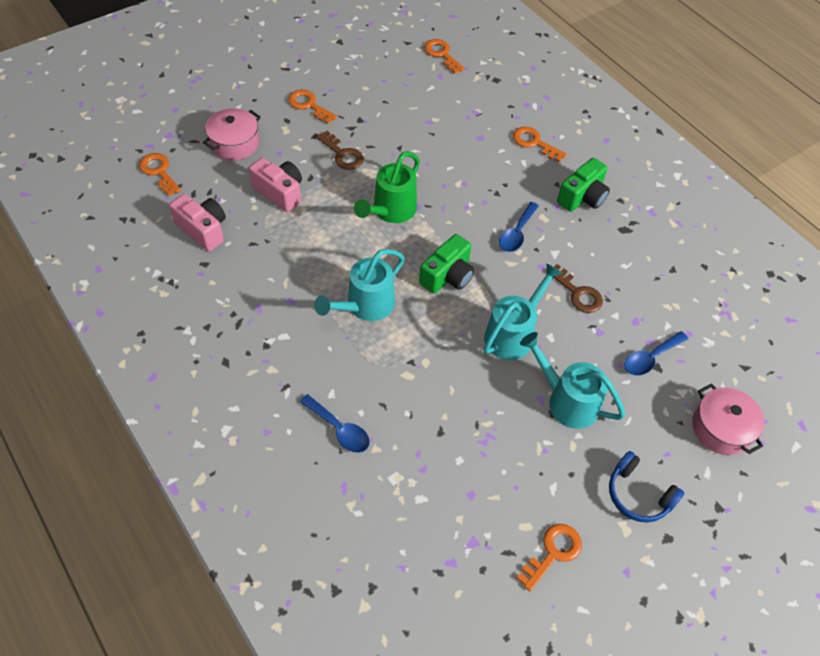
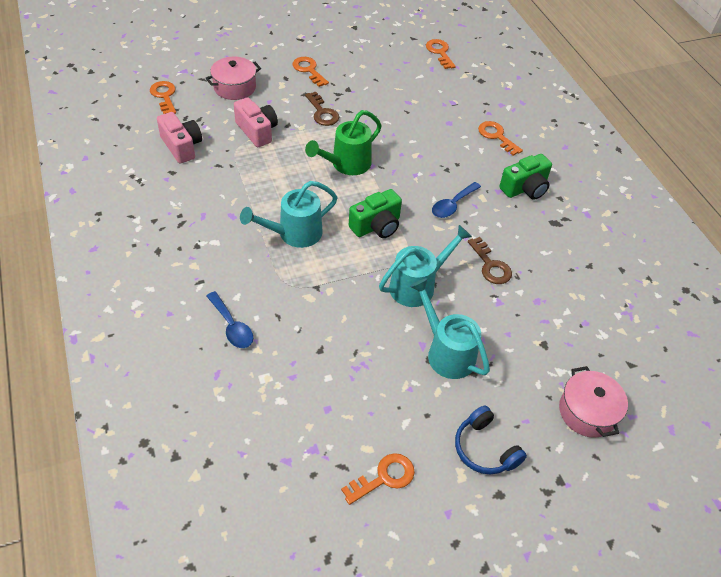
camera: 15 degrees right, 5 degrees down
(650, 358) = (539, 335): blue spoon -> none

